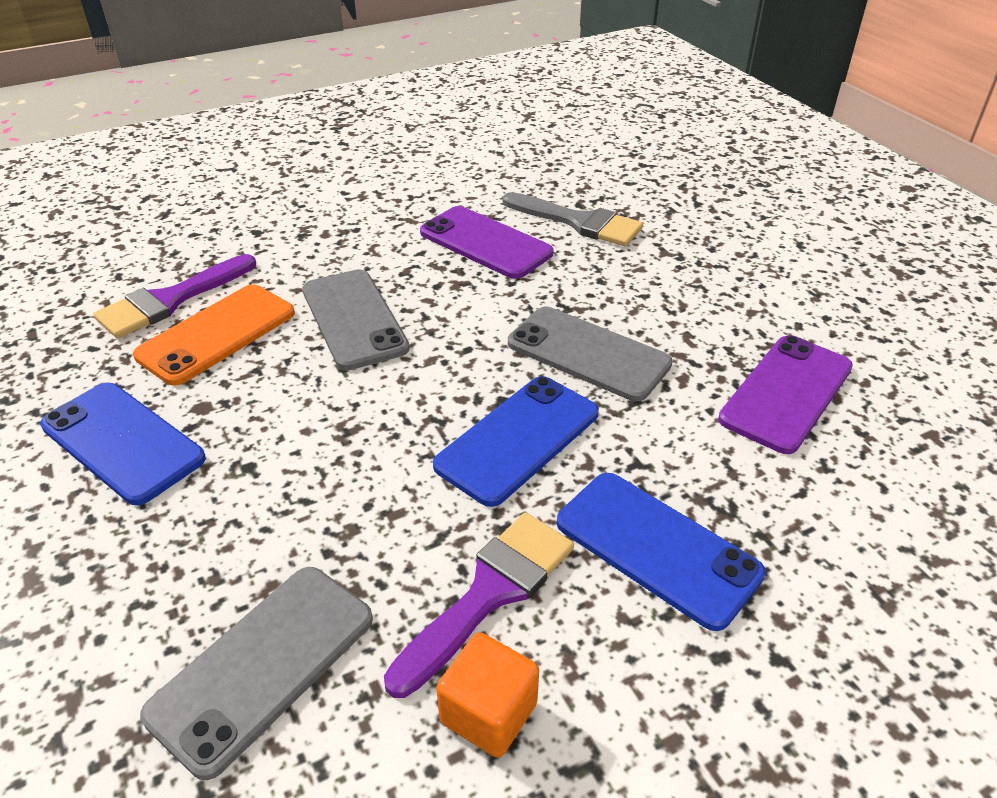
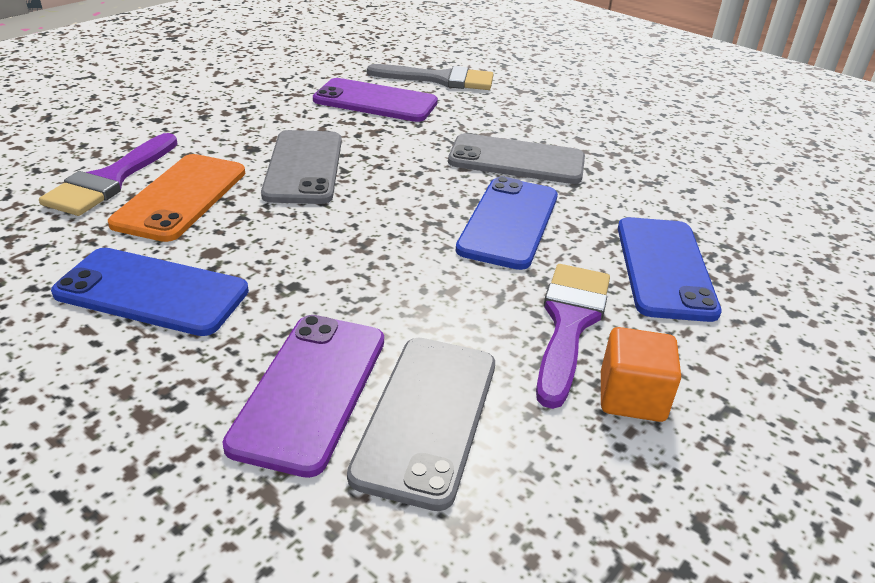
camera: 25 degrees left, 5 degrees down
(353, 319) = (303, 167): grey phone -> grey phone turned 45 degrees clockwise
(656, 548) = (664, 268): blue phone -> blue phone turned 75 degrees clockwise
(786, 393) = (674, 161): purple phone -> purple phone (311, 390)

